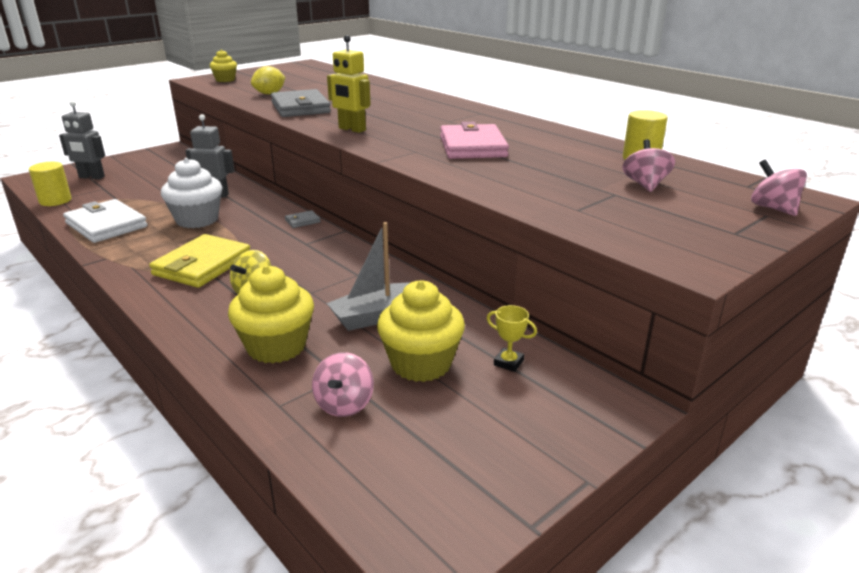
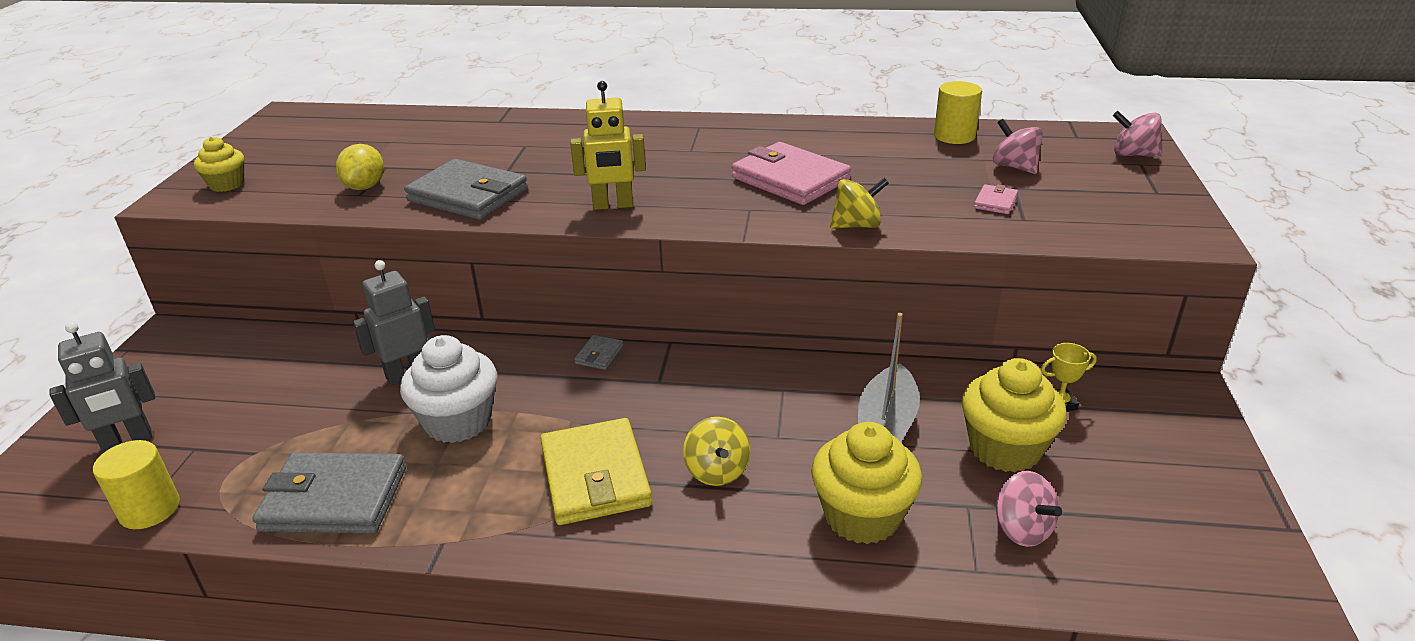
camera: 40 degrees left, 5 degrees up
(106, 225) = (334, 499): white wallet -> grey wallet
(456, 176) = (856, 225): none -> yellow spinning top
(579, 195) = (995, 202): none -> pink wallet

